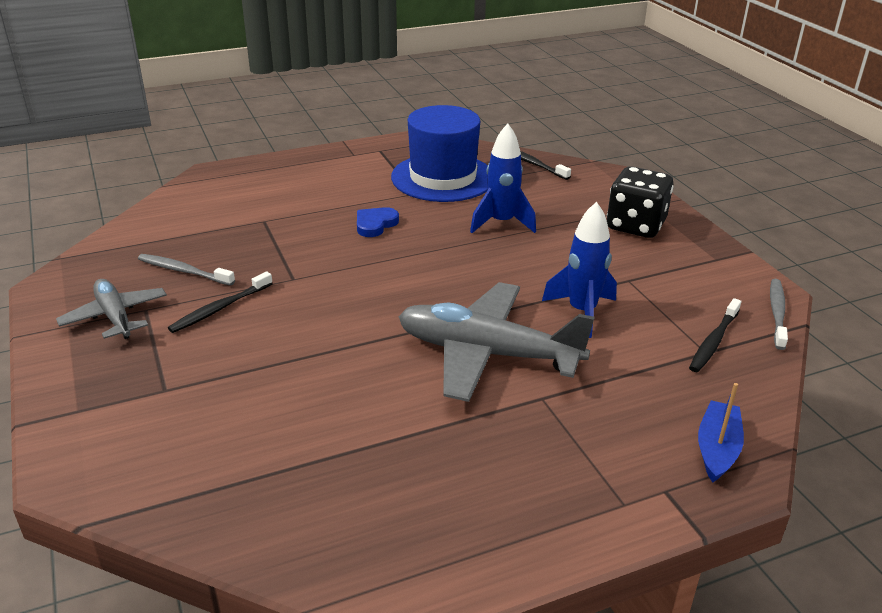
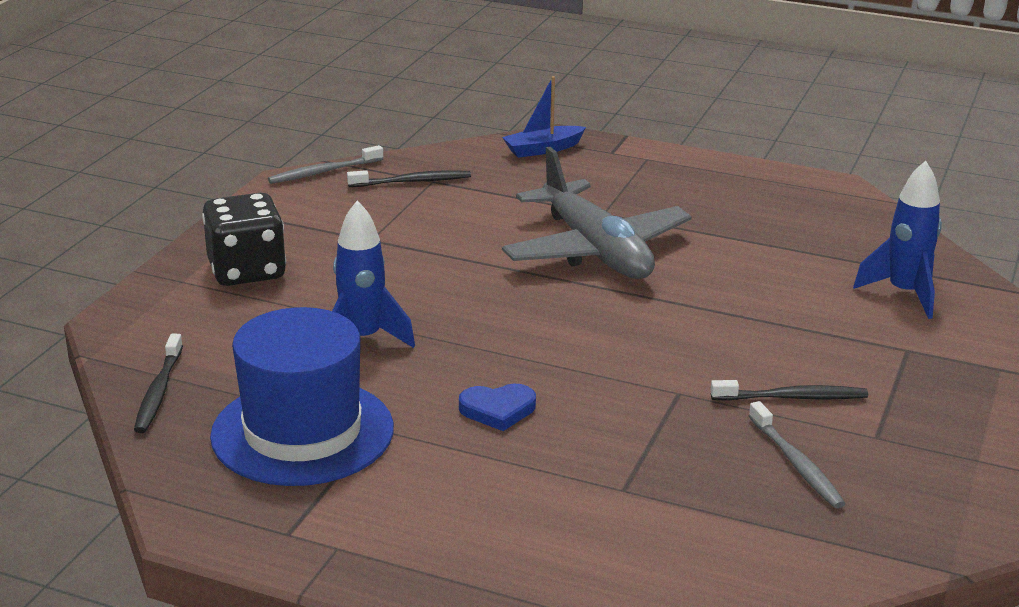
camera: 135 degrees left, 5 degrees down
(115, 316) = (917, 443): grey plane -> none
(582, 312) = (463, 239): blue rocket -> blue rocket (904, 294)

